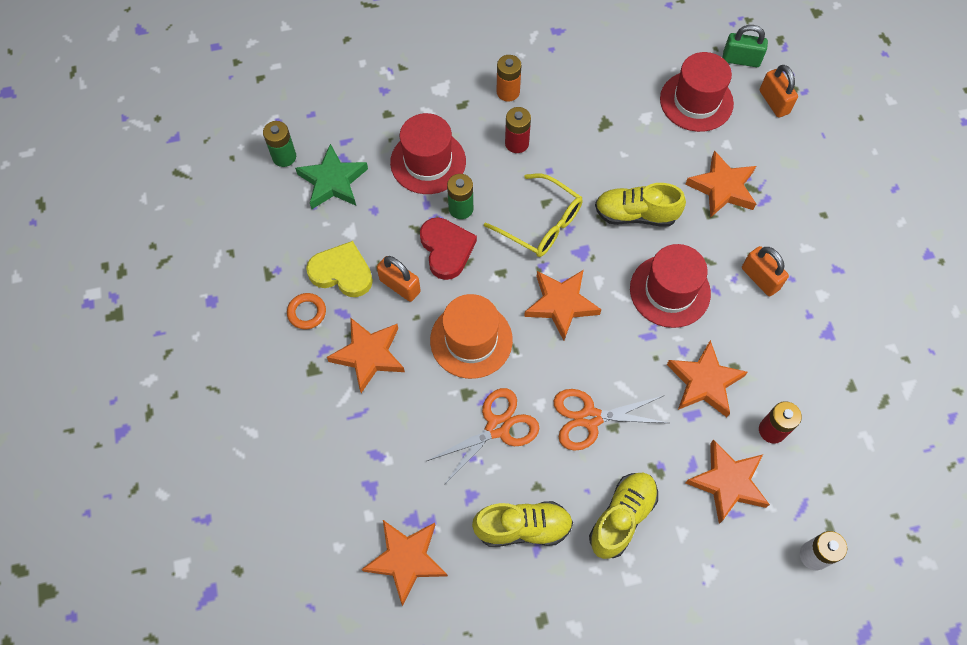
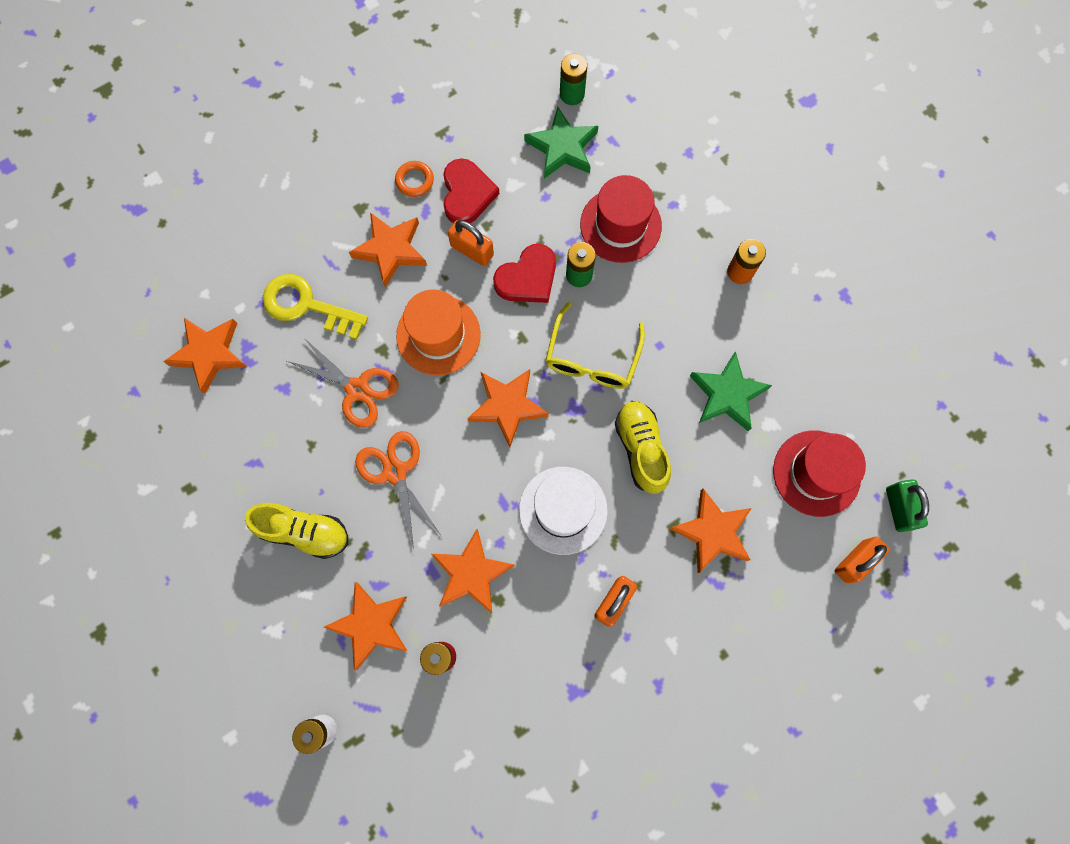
camera: 70 degrees right, 10 degrees up
(342, 272) = (467, 194): yellow heart -> red heart
(393, 449) = (306, 306): none -> yellow key
(400, 286) = (472, 250): orange padlock -> orange padlock turned 75 degrees counterclockwise
(516, 143) = (679, 302): red battery -> none
(523, 527) = (268, 444): yellow shoe -> none
(610, 137) = (727, 394): none -> green star
(670, 291) = (563, 510): red hat -> white hat

